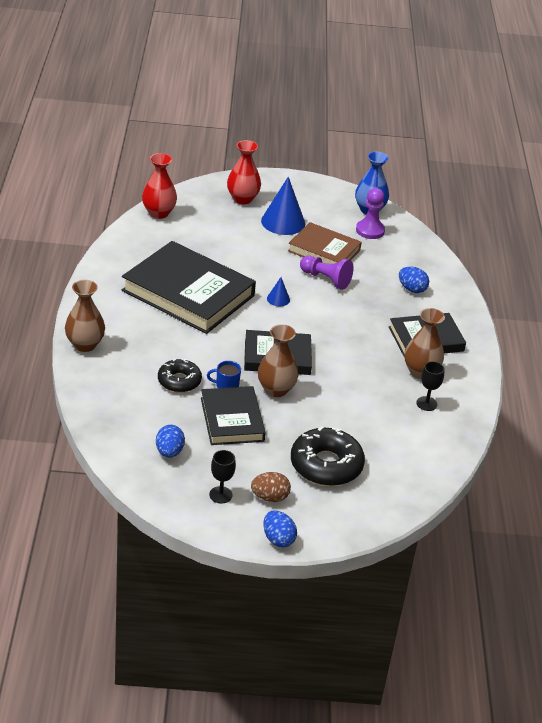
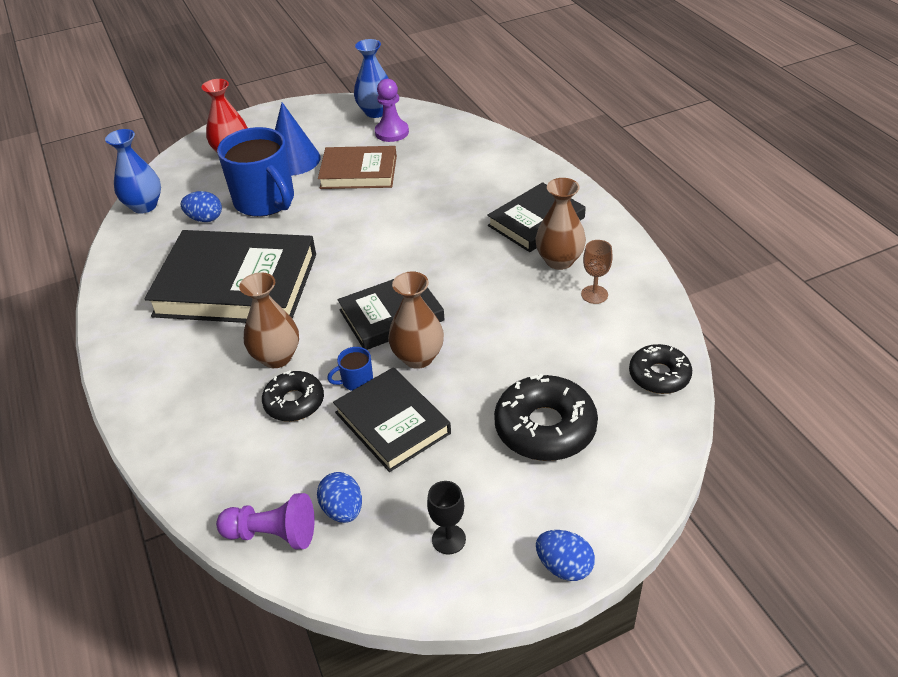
camera: 20 degrees left, 5 degrees up
(85, 344) = (142, 410): brown vase -> brown vase (276, 357)
(158, 213) = (144, 206): red vase -> blue vase
(243, 244) = (265, 201): none -> blue mug
(269, 497) = (511, 509): brown egg -> none
(278, 299) = (346, 246): blue cone -> none
(326, 279) = (382, 202): purple pawn -> purple pawn (272, 534)
(412, 289) = (480, 175): blue egg -> blue egg (205, 219)
(426, 403) = (594, 294): black goblet -> brown goblet
(427, 470) = (659, 375): none -> black donut

